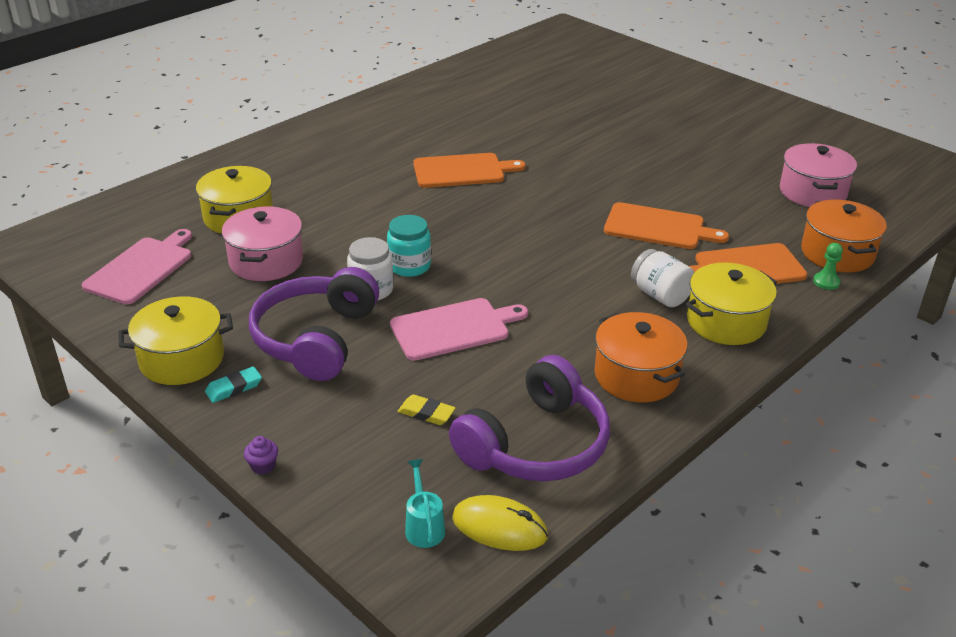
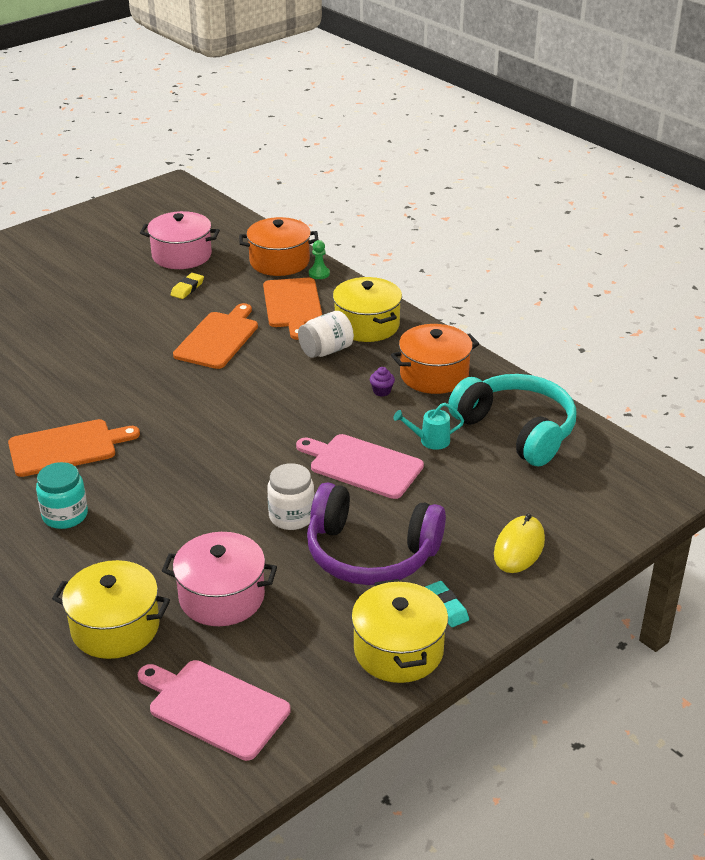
camera: 85 degrees left, 0 degrees up
(263, 466) = (553, 580): purple cupcake -> purple cupcake (381, 391)
(409, 266) = (253, 490): turquoise jar -> turquoise jar (65, 515)
(424, 526) = (611, 489): turquoise watering can -> turquoise watering can (430, 440)
(426, 413) = (481, 485): yellow eraser -> yellow eraser (187, 288)
(454, 328) = (362, 465): pink cutting board -> pink cutting board turned 45 degrees counterclockwise
(462, 171) = (67, 448): orange cutting board -> orange cutting board turned 75 degrees clockwise
(499, 527) = (606, 453): yellow mouse -> yellow mouse (519, 547)
(535, 444) = (516, 430): purple headphones -> turquoise headphones

